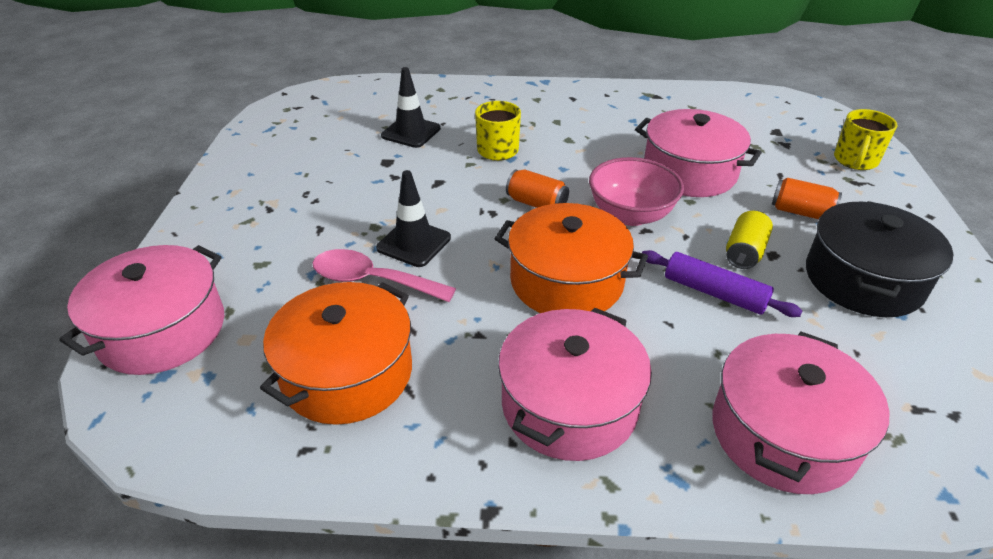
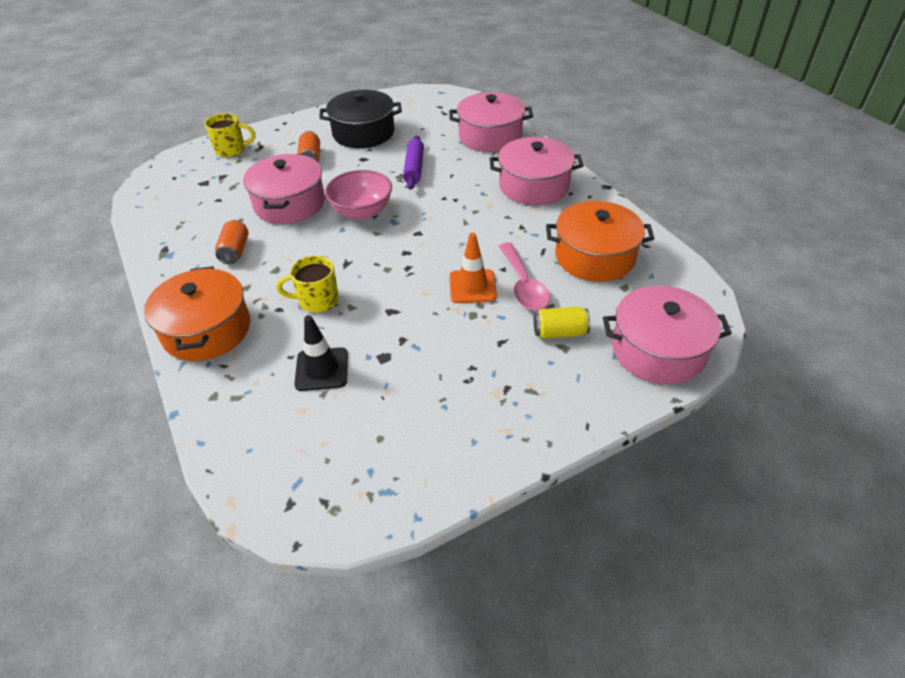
camera: 120 degrees left, 5 degrees up
(414, 243) = (472, 286): black traffic cone -> orange traffic cone
(536, 204) = (380, 252): orange can -> orange can (235, 251)
(566, 281) = (450, 214): orange pot -> orange pot (207, 330)
(744, 252) = (368, 167): yellow can -> yellow can (560, 332)

